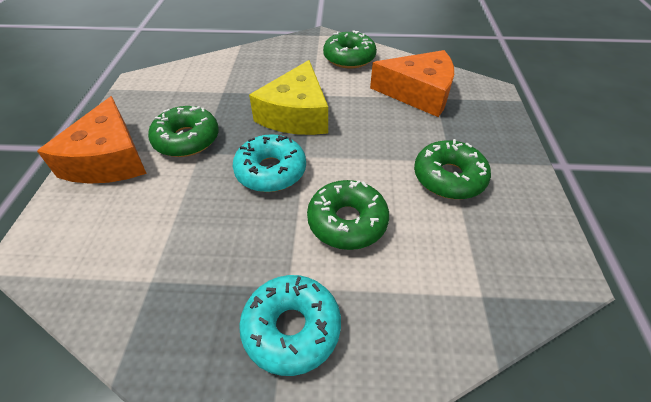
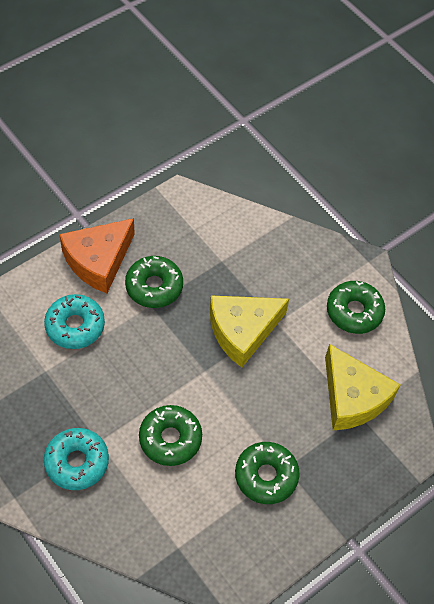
camera: 45 degrees right, 10 degrees up
(271, 171) = (172, 362): turquoise donut -> turquoise donut (75, 326)
(419, 93) = (352, 397): orange cheese -> yellow cheese

